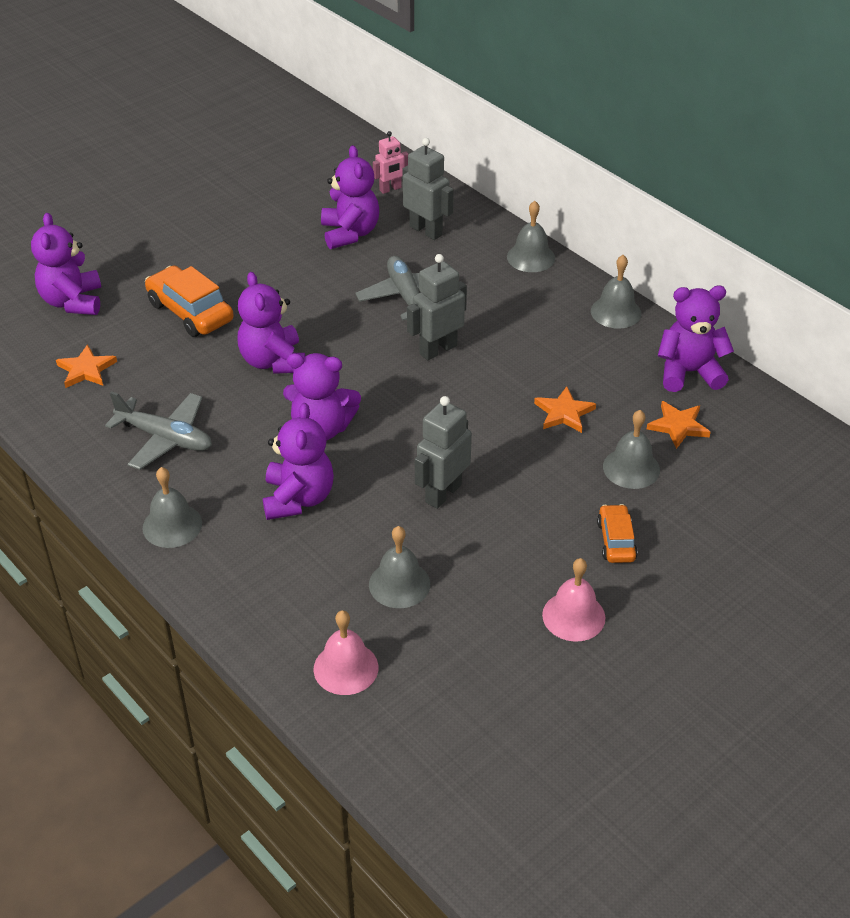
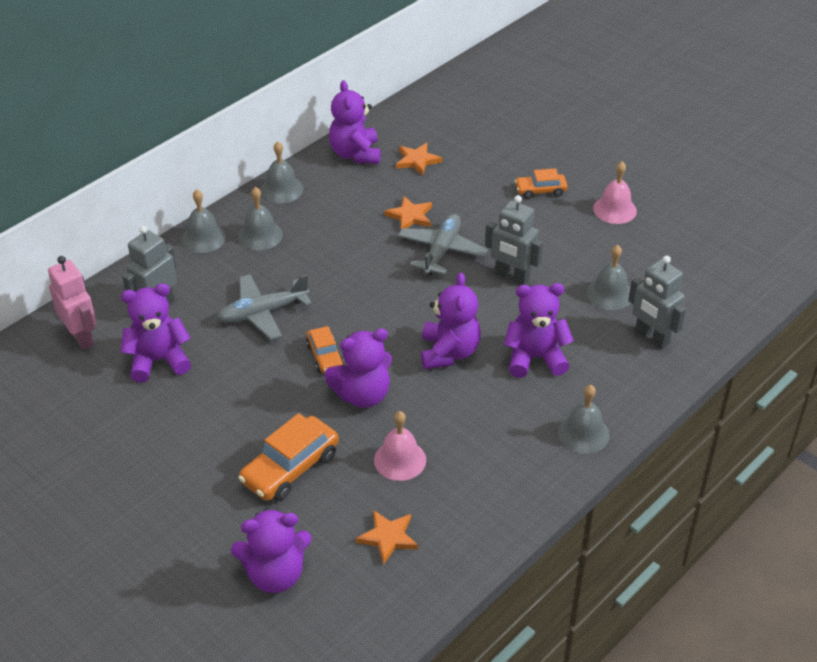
camera: 95 degrees left, 0 degrees up
(165, 438) = (478, 456): grey plane -> grey plane (442, 251)
(334, 337) = (325, 356): none -> orange car
(346, 668) = (695, 315): pink bell -> pink bell (400, 460)
(390, 189) = (81, 337): pink robot -> pink robot, size x1.55
(438, 349) = (337, 289): grey robot -> grey robot (651, 337)
(631, 468) = (466, 183): grey bell -> grey bell (260, 235)

